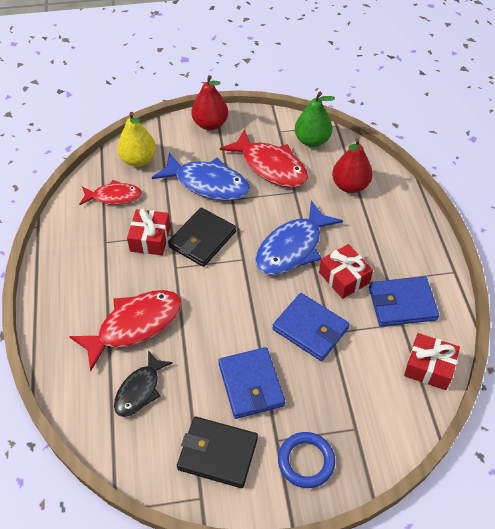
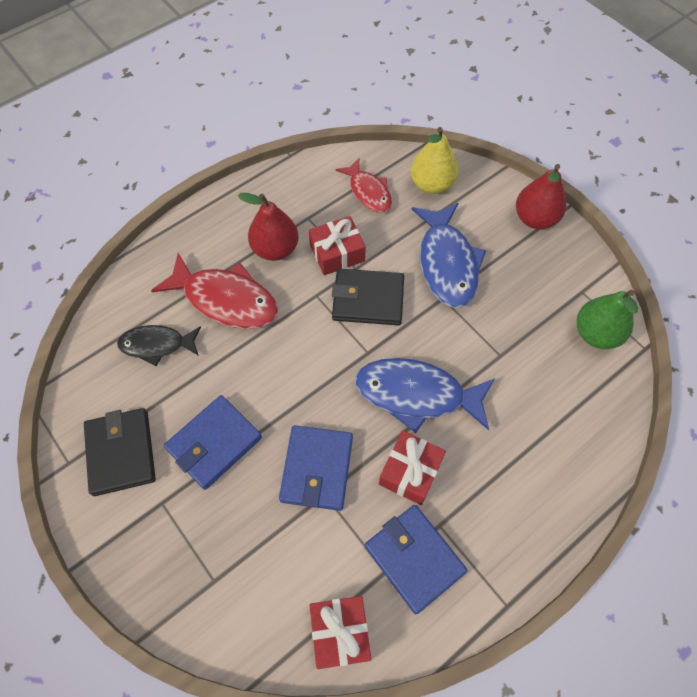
camera: 60 degrees right, 10 degrees up
(271, 166) = (519, 311): red fish -> none
(306, 461) = (150, 545): blue ring -> none
(350, 185) = (556, 412): red pear -> red pear (275, 249)

